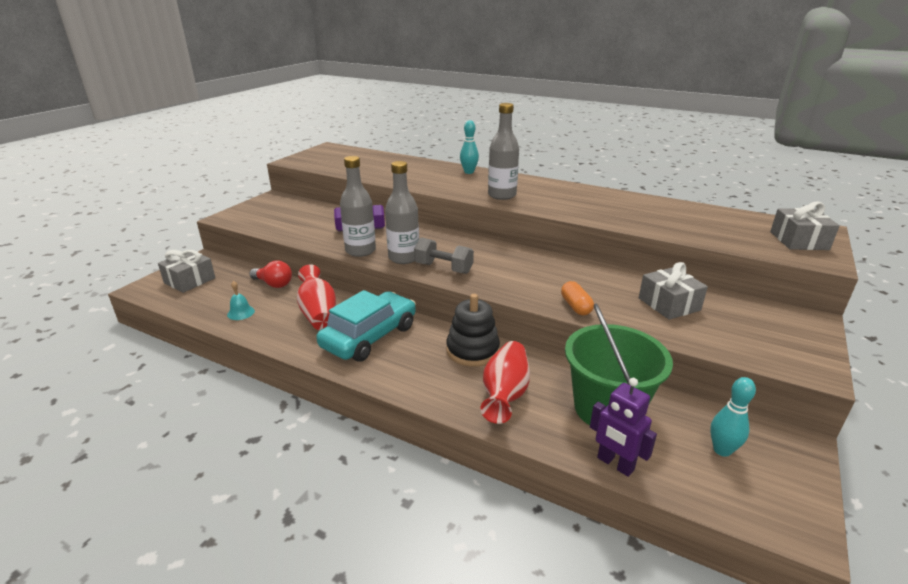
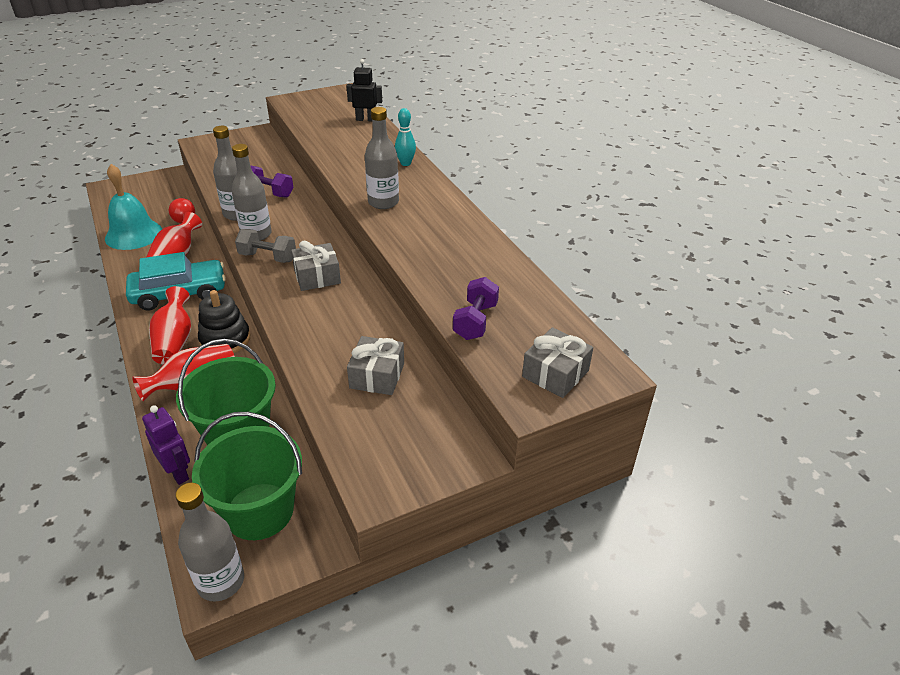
camera: 35 degrees right, 10 degrees up
(190, 280) = (139, 192): grey gift -> grey gift (317, 277)
(241, 312) = (133, 234): turquoise bell -> turquoise bell, size x2.43
(385, 157) = (366, 119): none -> black robot
(430, 371) = (174, 341): none -> red vase
(443, 268) = (267, 257): grey dumbbell -> grey dumbbell turned 45 degrees counterclockwise
(575, 306) = (301, 339): orange capsule -> none
(615, 464) = (178, 472): purple robot -> purple robot turned 150 degrees clockwise
(702, 234) = (475, 321): none -> purple dumbbell
(722, 450) = (259, 511): turquoise bowling pin -> green bucket
(795, 519) = (221, 581): none -> grey bottle

